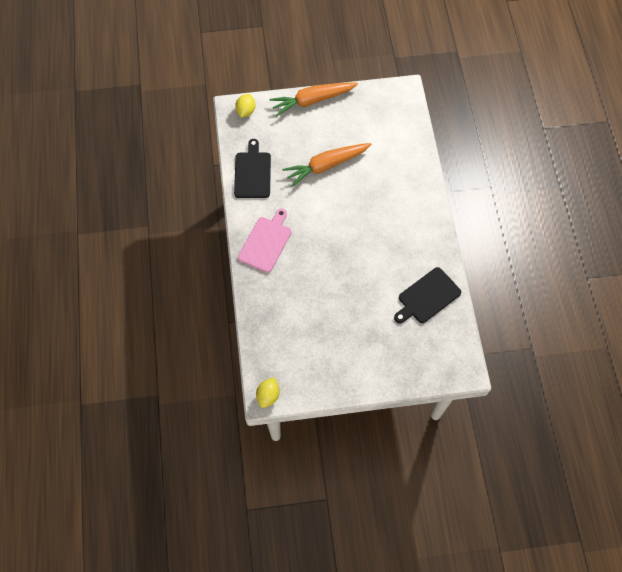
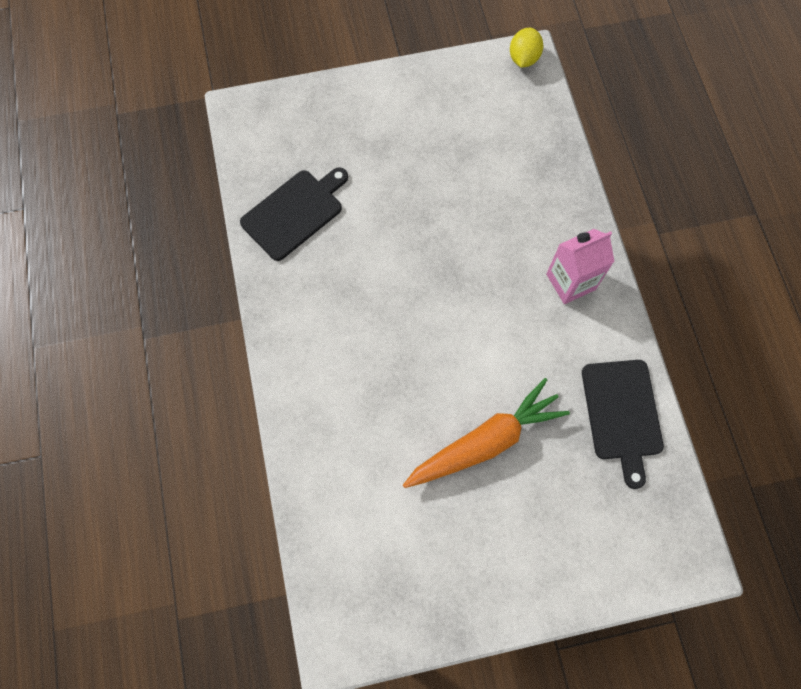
camera: 175 degrees right, 5 degrees up
(246, 111) = (667, 557): yellow lemon -> none
(266, 242) = (570, 281): pink cutting board -> pink carton
(312, 100) = (533, 598): orange carrot -> none

